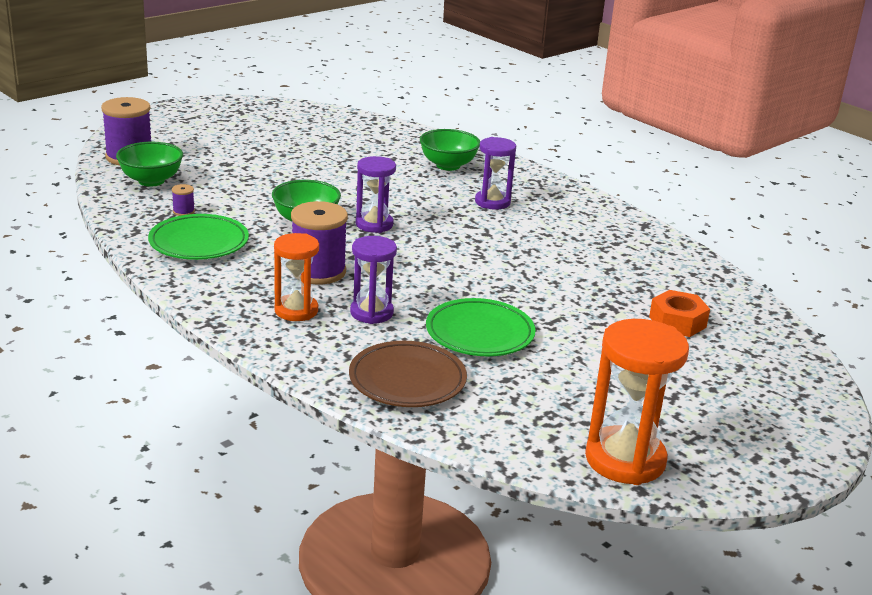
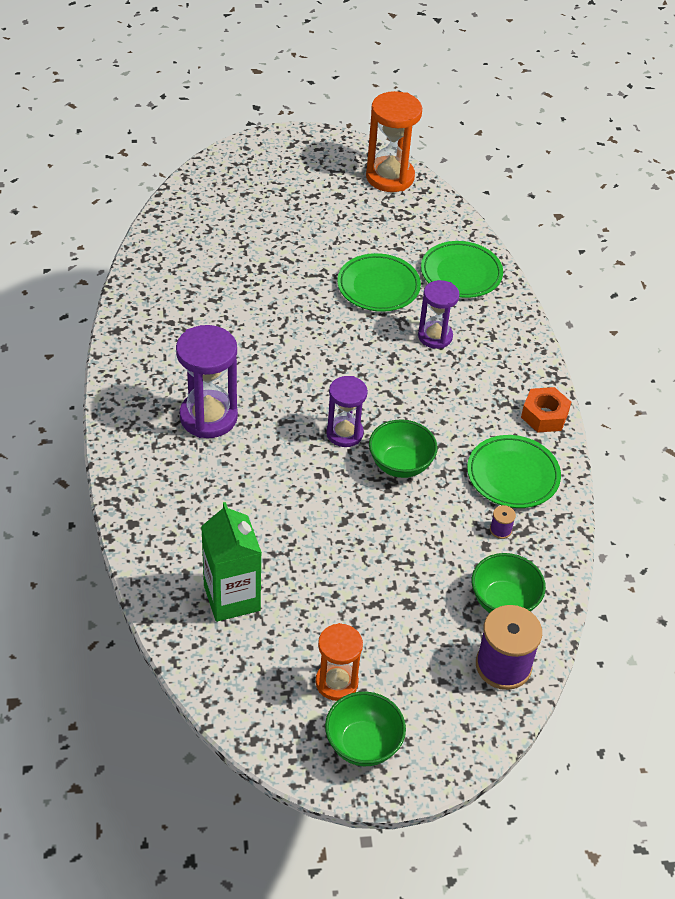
camera: 145 degrees left, 20 degrees up
(296, 310) = (487, 362): orange hourglass -> orange hourglass (336, 682)
(318, 271) = (439, 395): purple spool -> none
(351, 137) = (232, 598): none -> green carton
(407, 380) = (461, 273): brown plate -> green plate
(448, 165) = (185, 493): green bowl -> green bowl (363, 744)
(492, 202) = (208, 417): purple hourglass -> purple hourglass, size x1.56
(677, 322) = (234, 237): orange nut -> orange nut (544, 415)

